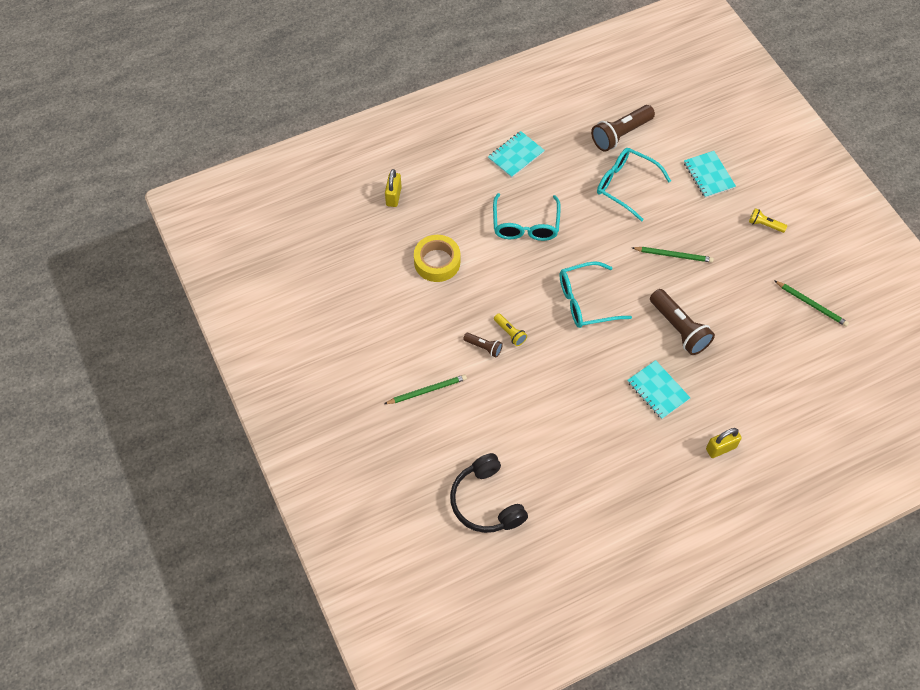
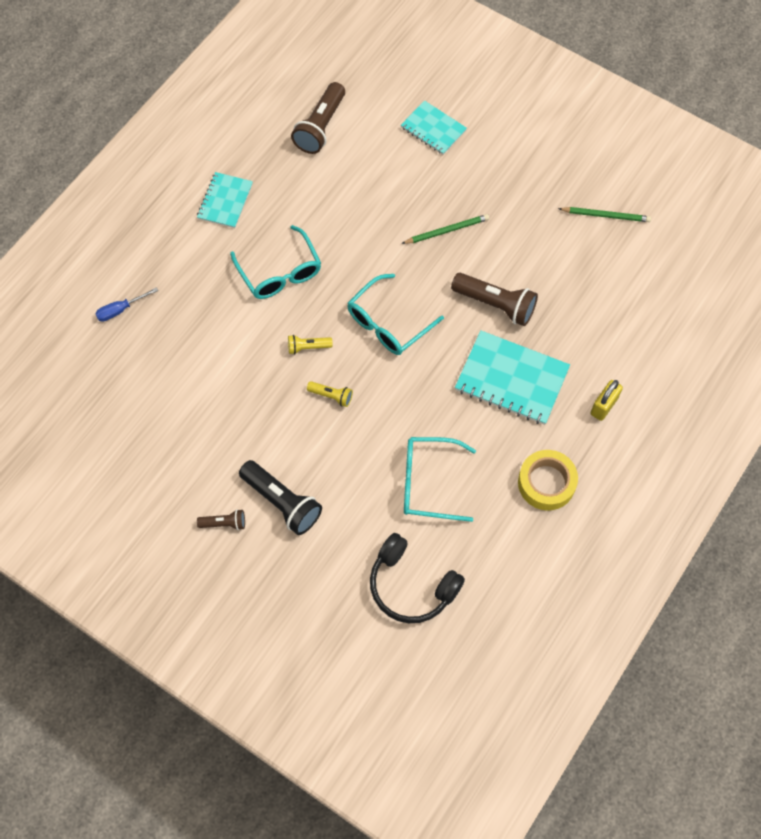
camera: 30 degrees left, 5 degrees up
(393, 196) = (120, 310): yellow padlock -> blue screwdriver
(427, 390) = (282, 502): green pencil -> black flashlight
(437, 262) = (210, 358): yellow tape -> yellow tape (546, 483)
(484, 347) = (313, 425): brown flashlight -> brown flashlight (224, 523)
(626, 186) = (358, 180): turquoise glasses -> turquoise glasses (429, 483)
(658, 390) = (511, 379): turquoise notebook -> turquoise notebook, size x1.63
(765, 225) = (516, 155): yellow flashlight -> yellow flashlight (308, 347)

